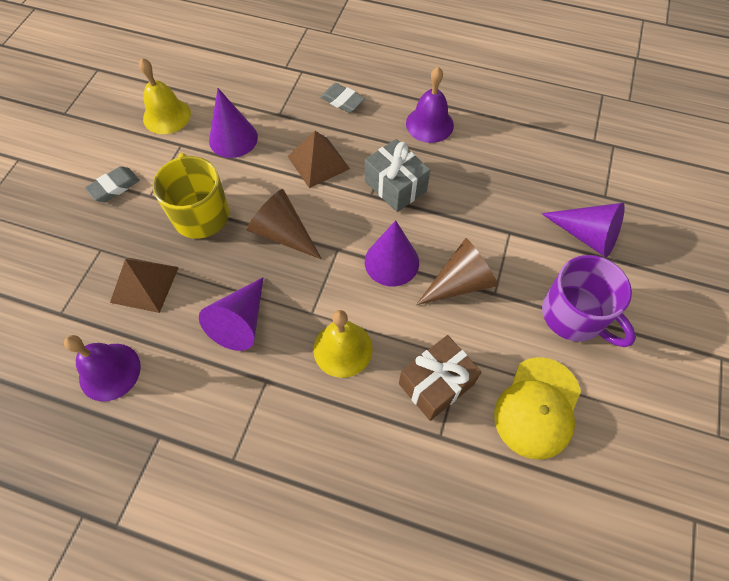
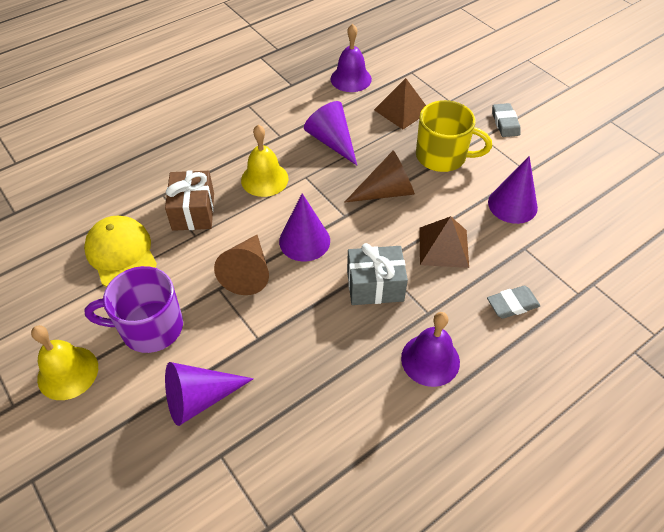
camera: 125 degrees right, 10 degrees down
(167, 116) = (569, 175): yellow bell -> yellow bell (68, 372)

